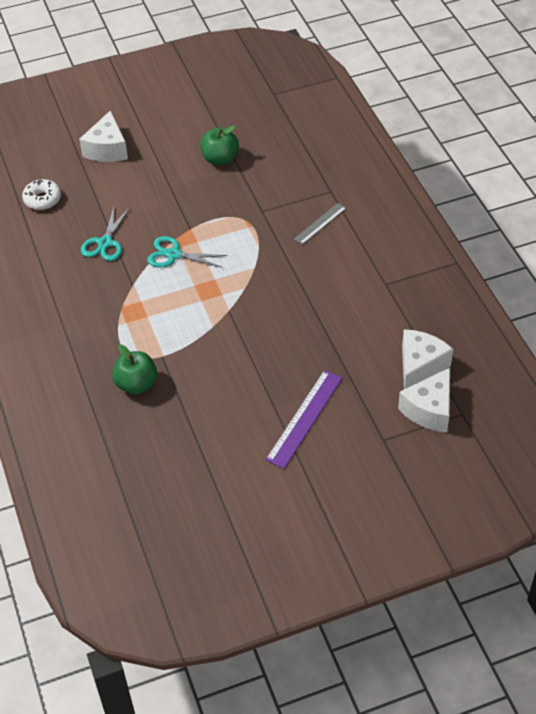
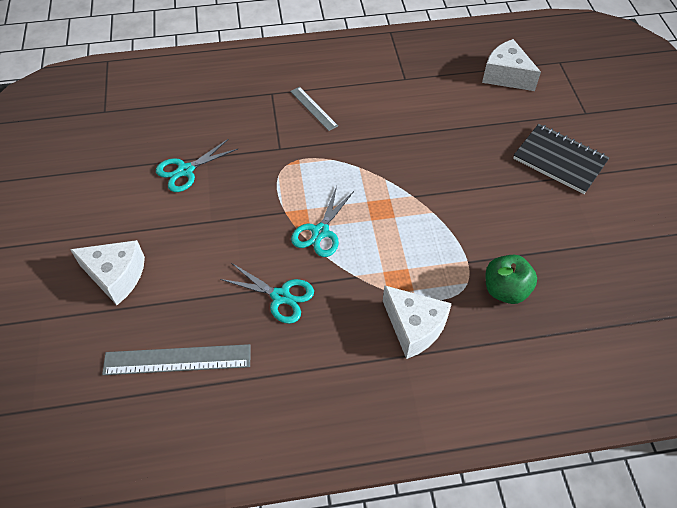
camera: 80 degrees left, 5 degrees up
(42, 199) = (177, 359): white donut -> grey ruler
(220, 159) = (185, 170): green apple -> turquoise scissors
(304, 418) = (559, 160): purple ruler -> black notebook
(429, 410) = (554, 79): white cheese -> white cheese (414, 327)

